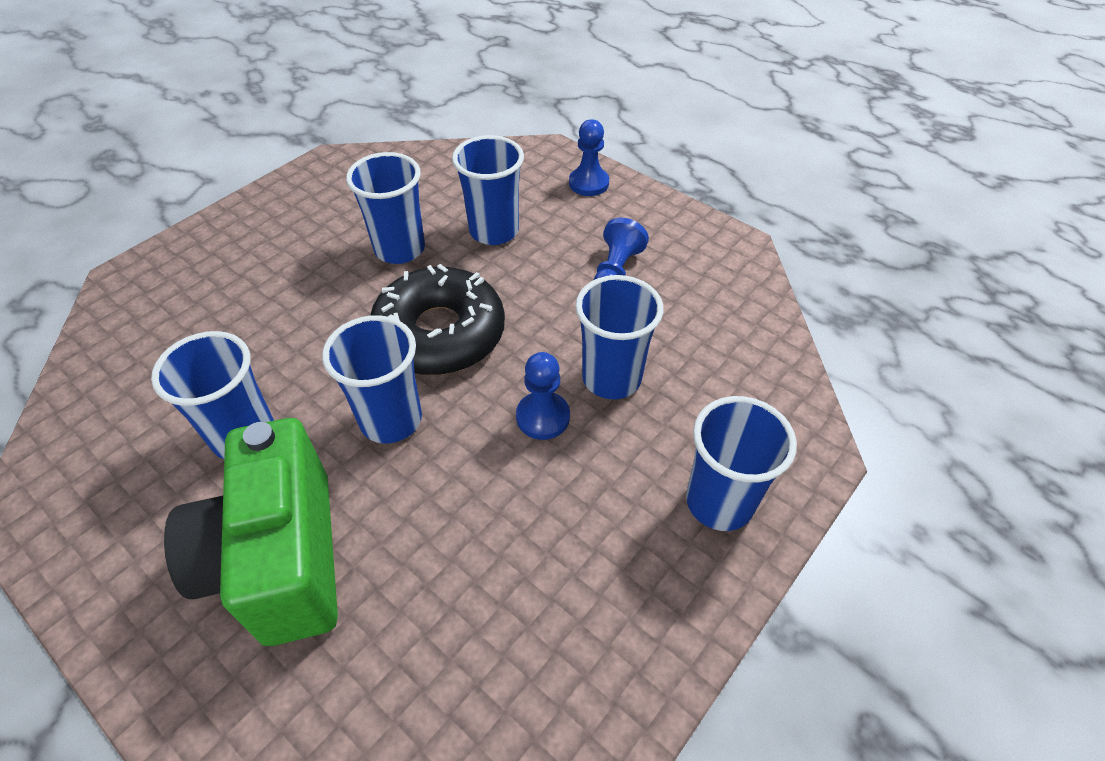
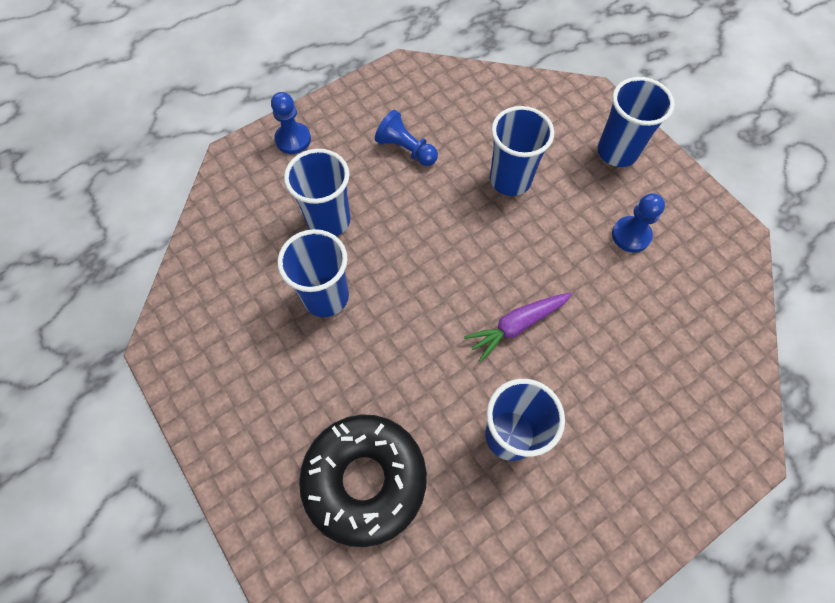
camera: 75 degrees left, 15 degrees up
(280, 559) = (622, 409): green camera -> none
(391, 420) = (516, 325): blue cup -> purple carrot
(440, 333) = (438, 280): black donut -> black donut (365, 480)
(543, 417) = (535, 228): blue pawn -> blue pawn (631, 235)

